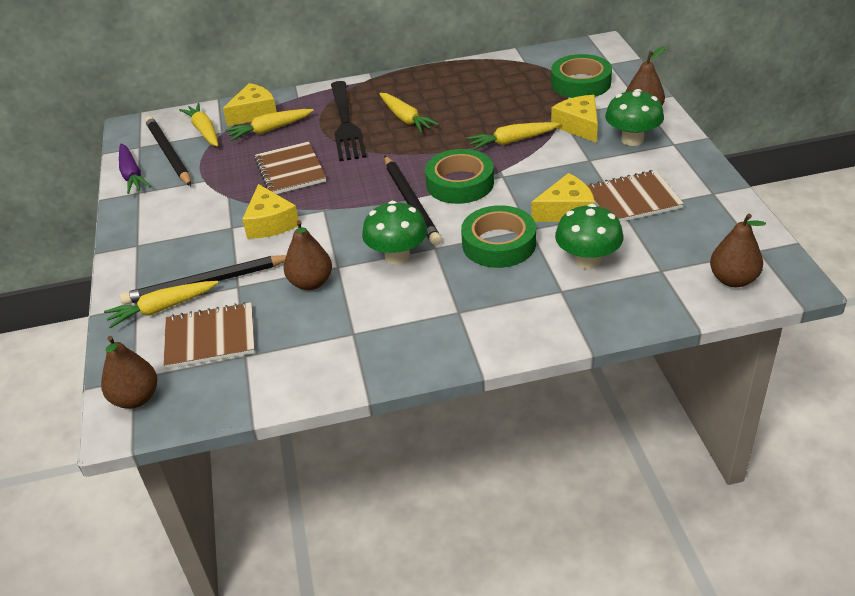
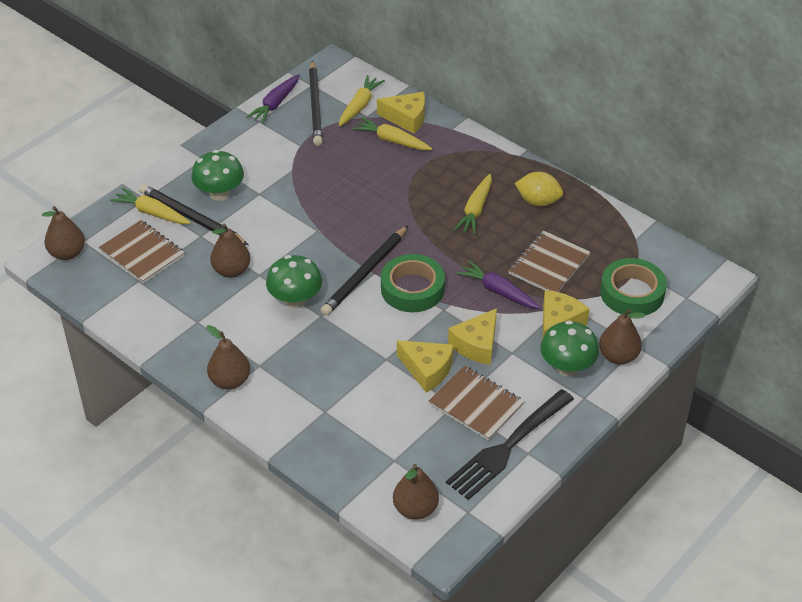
camera: 50 degrees right, 5 degrees up
(168, 154) = (315, 106): black pencil -> black pencil turned 150 degrees clockwise
(270, 223) = (279, 211): yellow cheese -> yellow cheese (476, 345)
(290, 170) = (349, 184): brown notebook -> brown notebook (548, 265)
(346, 124) = (437, 178): black fork -> black fork (508, 447)
(433, 87) = (538, 201): none -> yellow lemon
(460, 340) = (230, 381): none -> brown pear
(499, 244) = (353, 349): green tape -> none
(512, 141) = (498, 291): yellow carrot -> purple carrot
(587, 260) = (372, 411): green mushroom -> green mushroom (219, 193)

